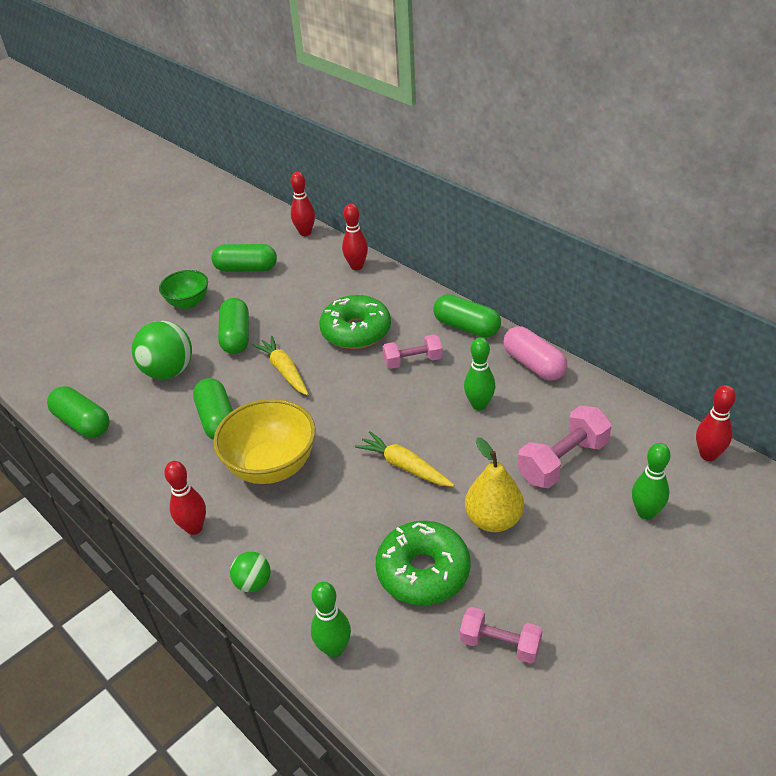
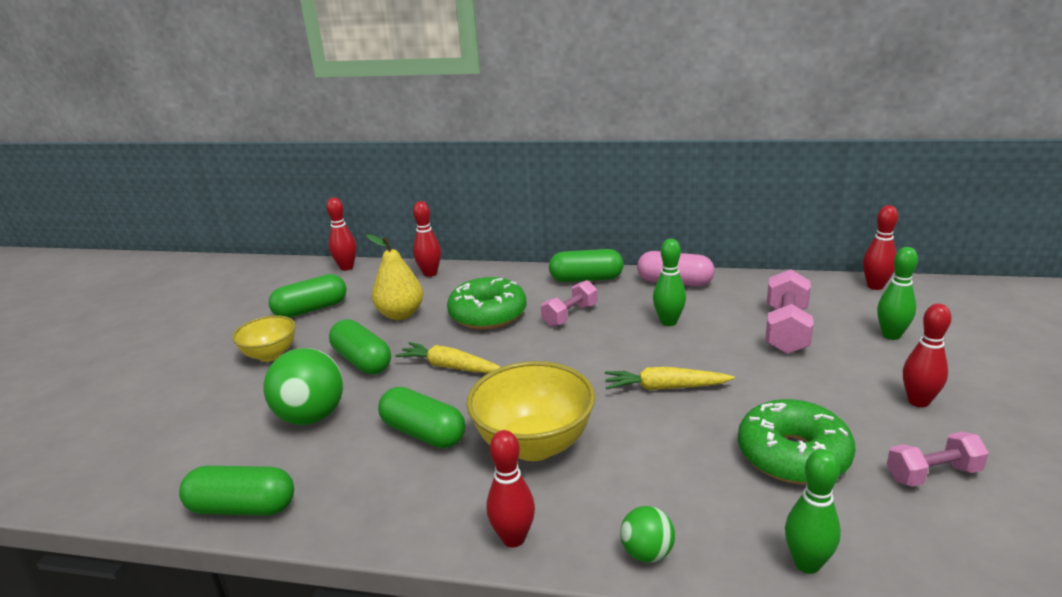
camera: 35 degrees left, 15 degrees down
(188, 302) = (270, 355): green bowl -> yellow bowl
(493, 520) = (793, 390): yellow pear -> yellow pear (400, 314)
(577, 583) = (918, 401): none -> red bowling pin

